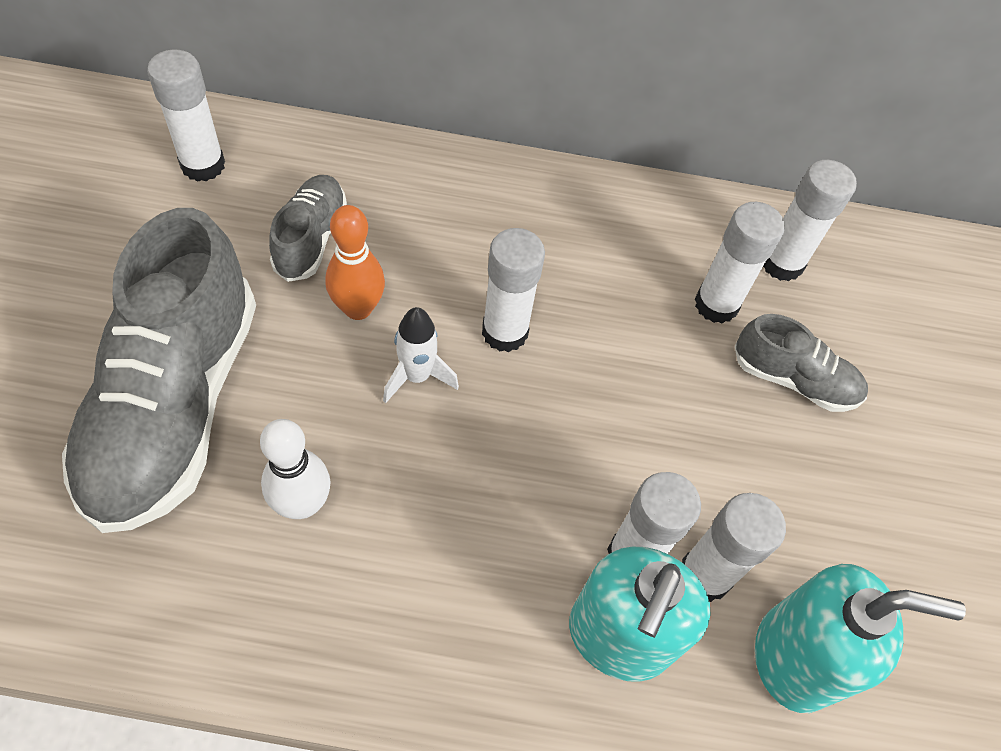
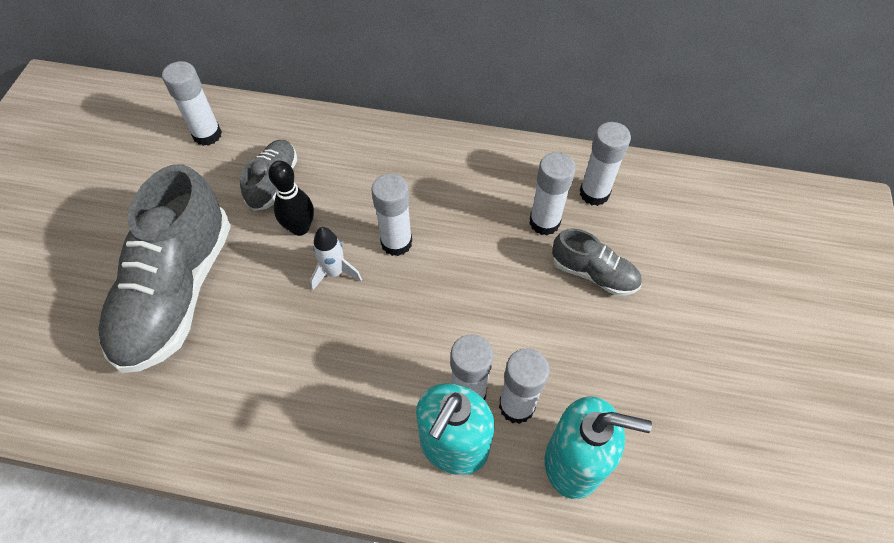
camera: 10 degrees right, 0 degrees up
(302, 504) = (253, 356): white bowling pin -> none
(358, 308) = (300, 228): orange bowling pin -> black bowling pin

